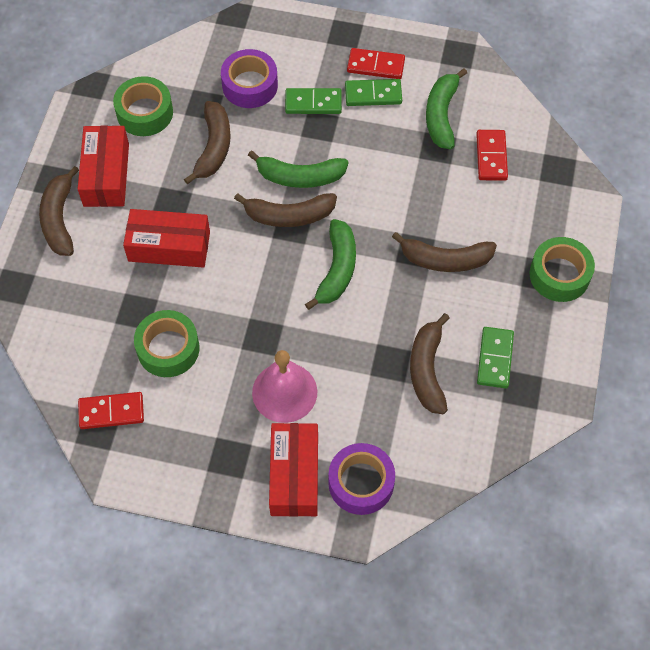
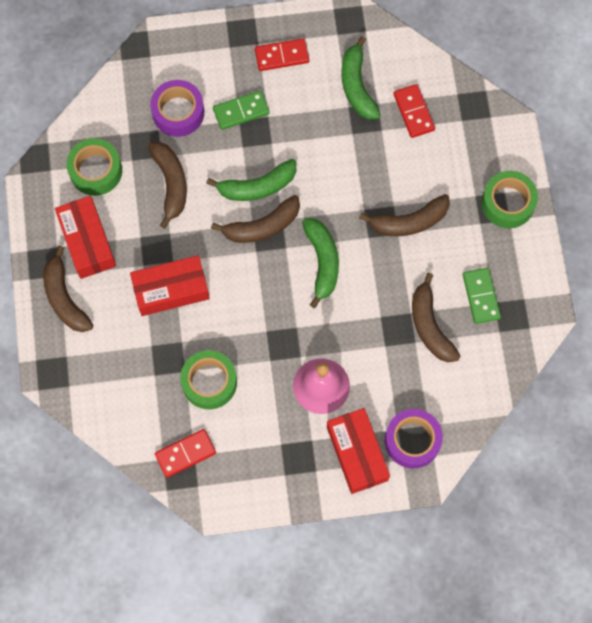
camera: 20 degrees left, 10 degrees up
(373, 94) = (290, 85): green domino -> none

